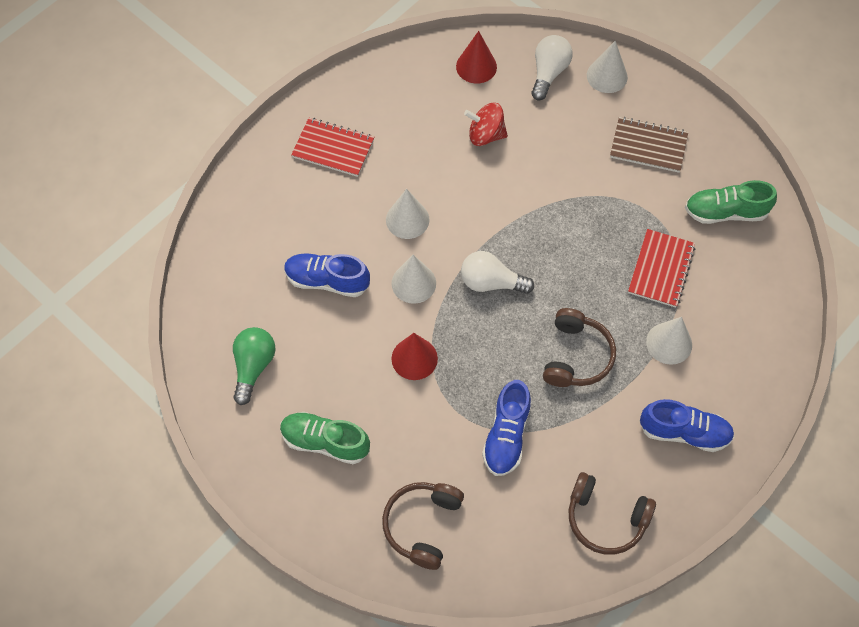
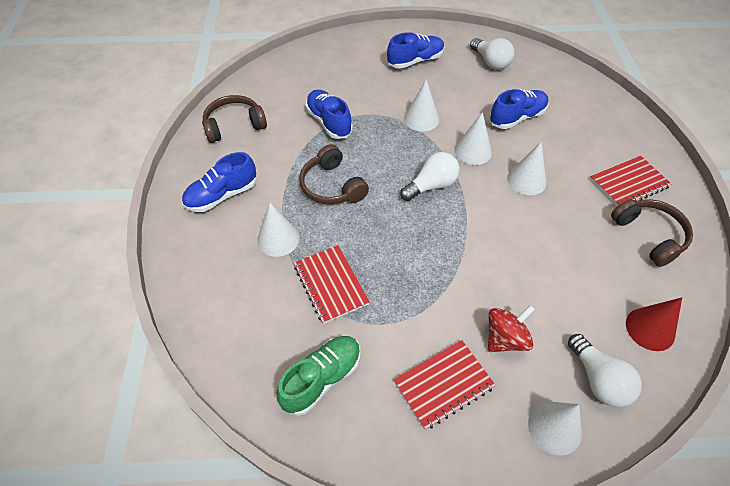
camera: 135 degrees right, 10 degrees down
(253, 366) = (490, 62): green light bulb -> white light bulb
(325, 442) = (415, 61): green shoe -> blue shoe
(414, 358) = (421, 119): red cone -> white cone
(422, 525) = (329, 65): brown headphones -> brown headphones (649, 235)
(485, 135) = (564, 277): red spinning top -> red spinning top (505, 338)
(648, 146) = (443, 384): brown notebook -> red notebook

